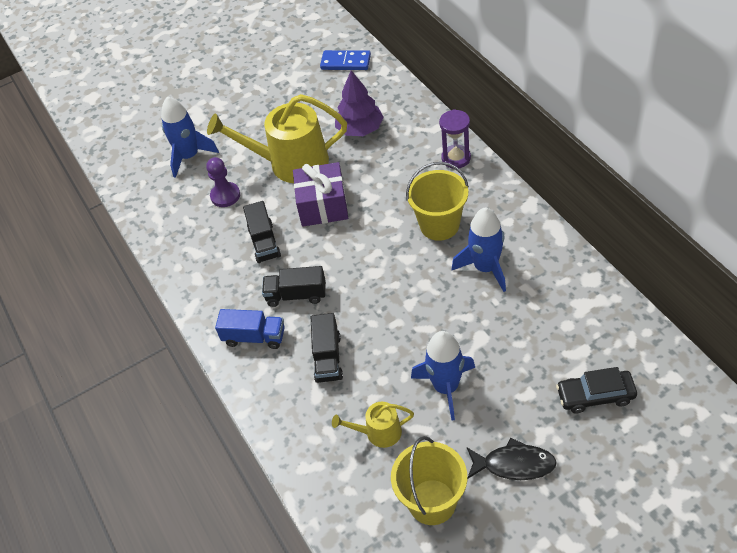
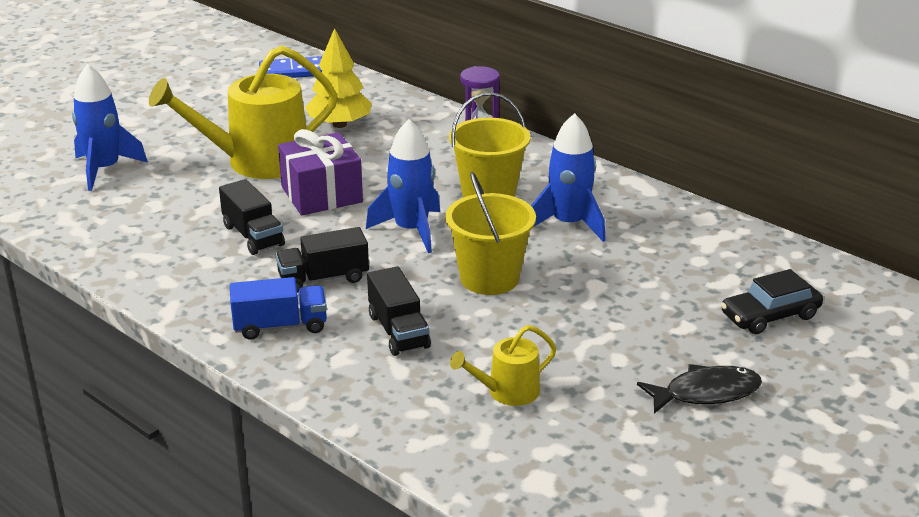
camera: 25 degrees left, 20 degrees down
(225, 196) = (175, 199): purple pawn -> none
(360, 129) = (340, 124): purple tree -> yellow tree
(432, 502) = (617, 447): yellow bucket -> yellow bucket (489, 278)
(446, 387) = (576, 336): blue rocket -> blue rocket (411, 230)

